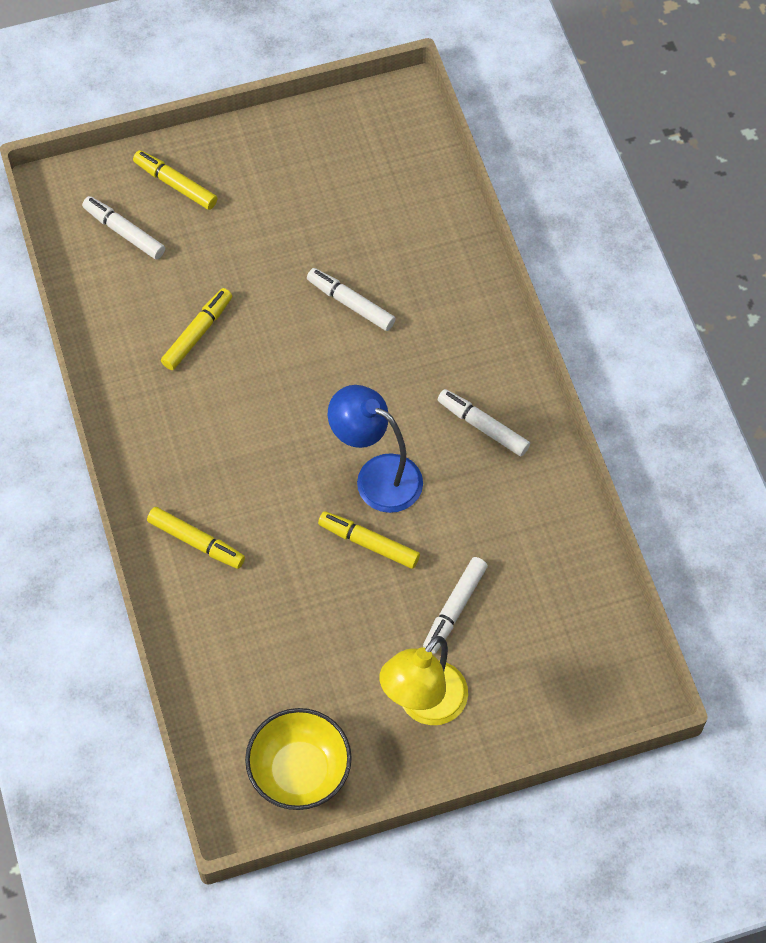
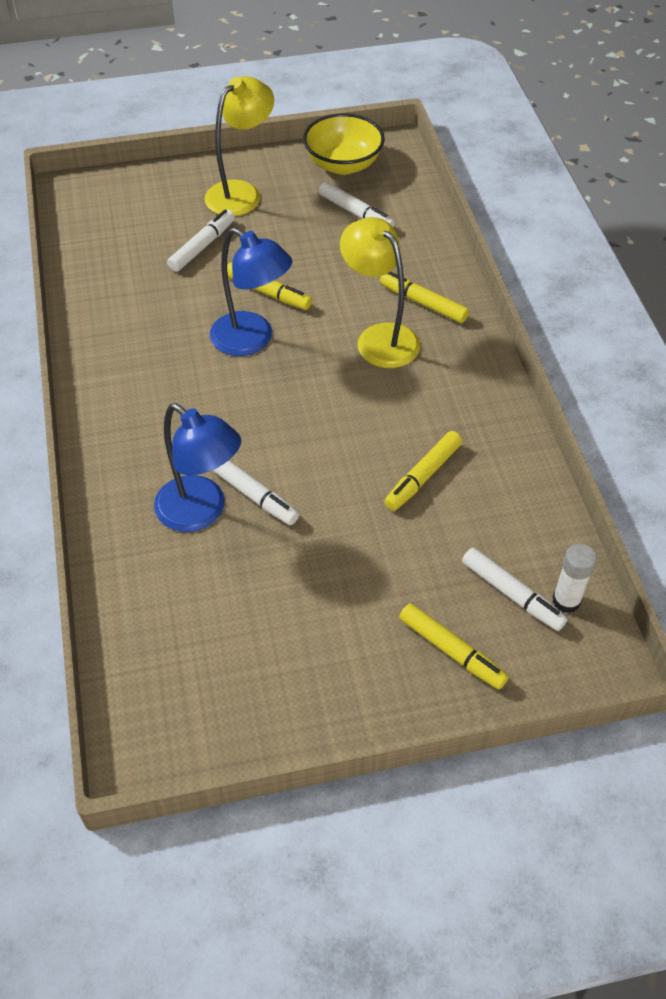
camera: 175 degrees left, 10 degrees down
(80, 230) = (566, 601): none -> white glue stick
(243, 490) = (379, 337): none -> yellow lamp
(394, 283) = (201, 512): none -> blue lamp
(483, 426) = (141, 373): white marker -> white marker (356, 213)

